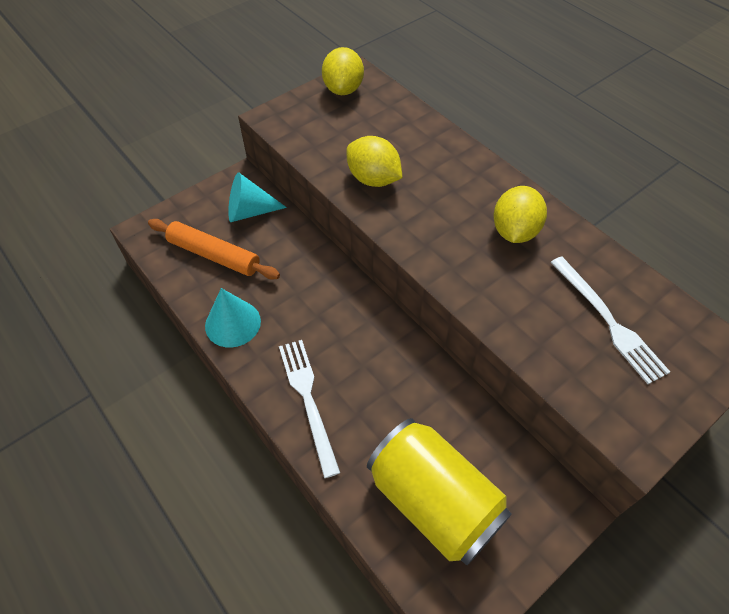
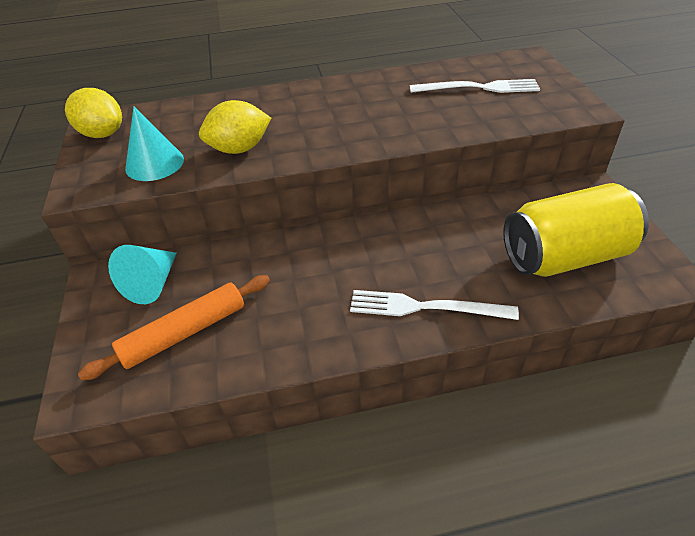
camera: 60 degrees left, 10 degrees down
(233, 323) = (293, 342): turquoise cone -> turquoise cone (154, 163)
(514, 231) = (366, 98): yellow lemon -> none

